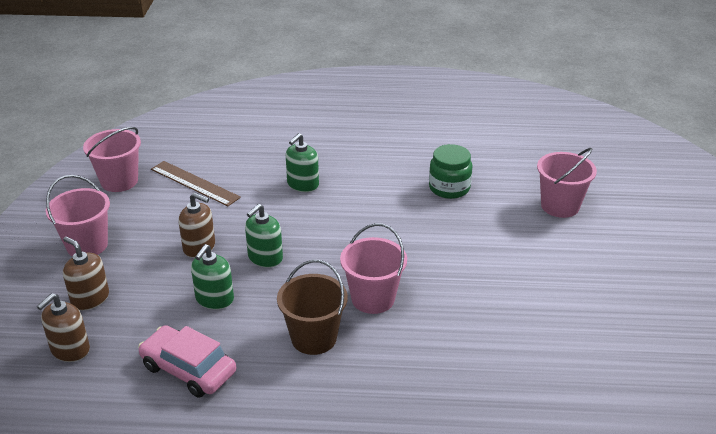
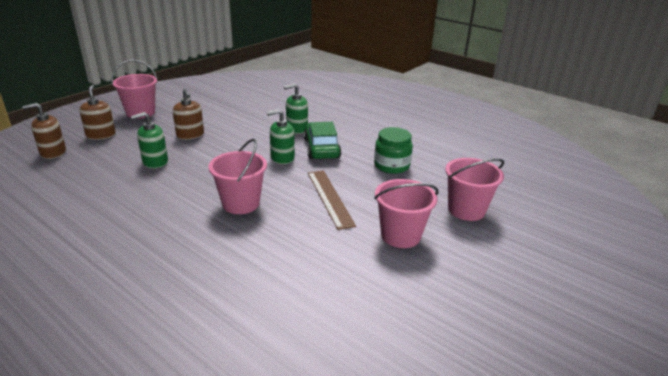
camera: 35 degrees right, 5 degrees down
(119, 181) = (203, 92): pink bucket -> pink bucket (400, 235)
(188, 369) = (83, 188): pink car -> none
(195, 183) = (238, 106): brown ruler -> brown ruler (330, 198)
(265, 258) = (215, 154): green soap dispenser -> green soap dispenser (282, 158)
(314, 338) = (171, 207): brown bucket -> none
(361, 198) = (321, 148): none -> green car

